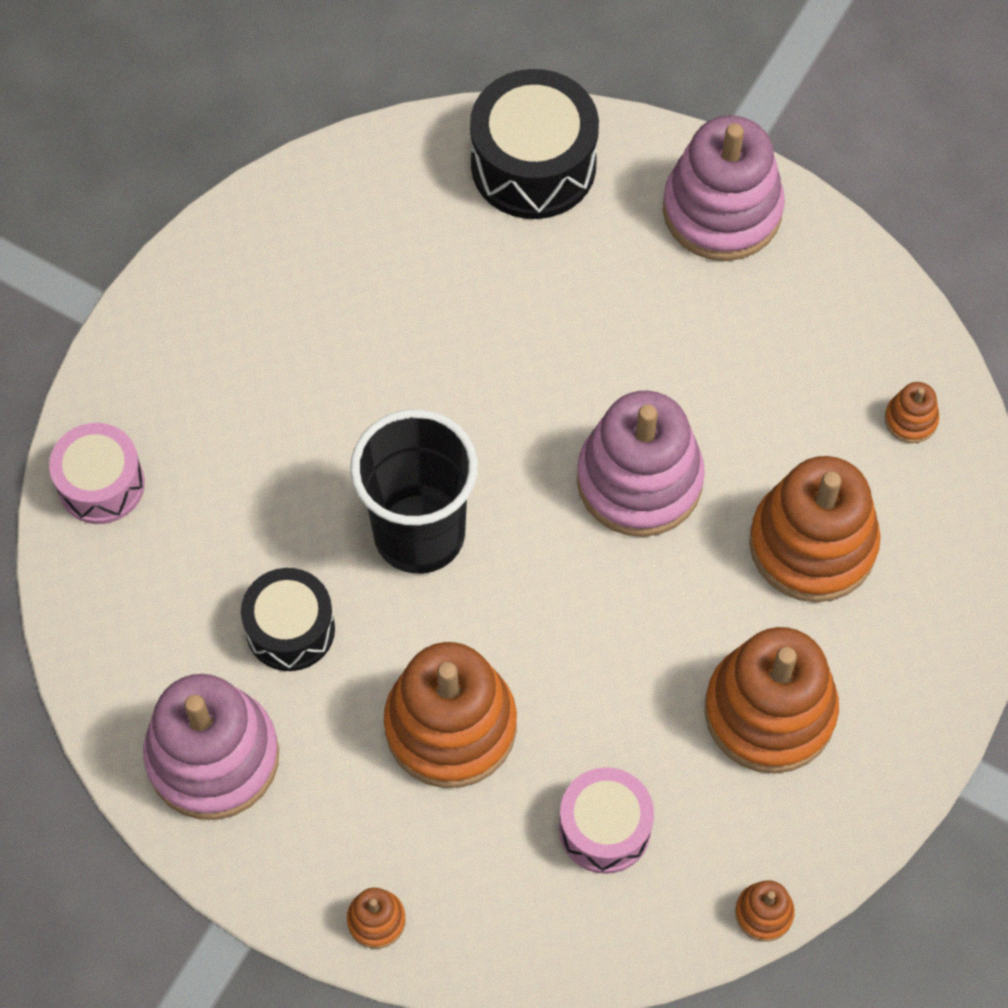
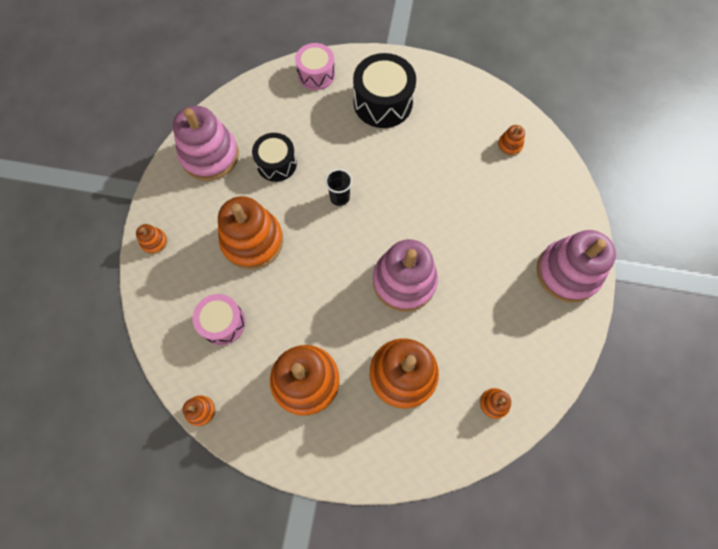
camera: 70 degrees right, 5 degrees up
(419, 534) = (339, 197): black cup -> black cup, size x0.45
(430, 194) = (510, 145): none -> orange stacking toy
(533, 165) = (547, 181): black drum -> black drum (383, 103)

